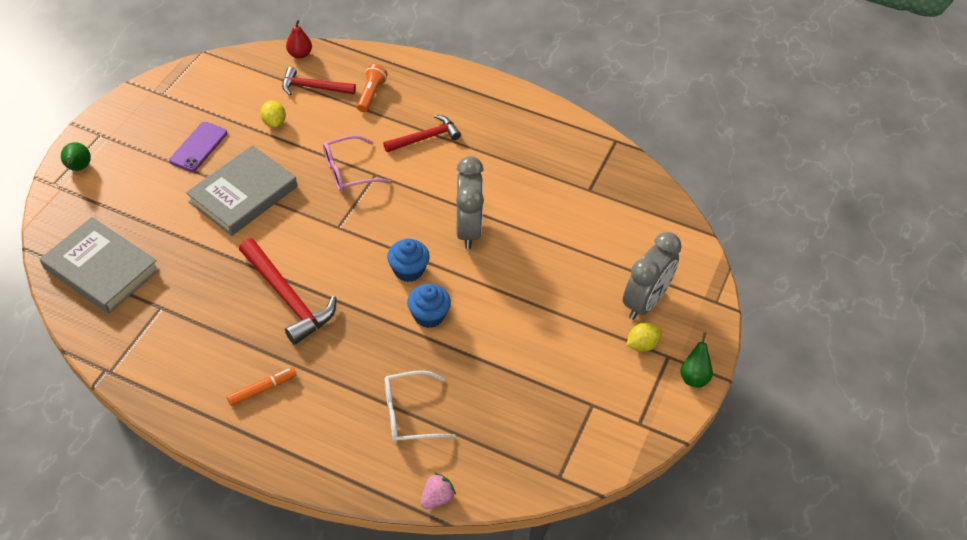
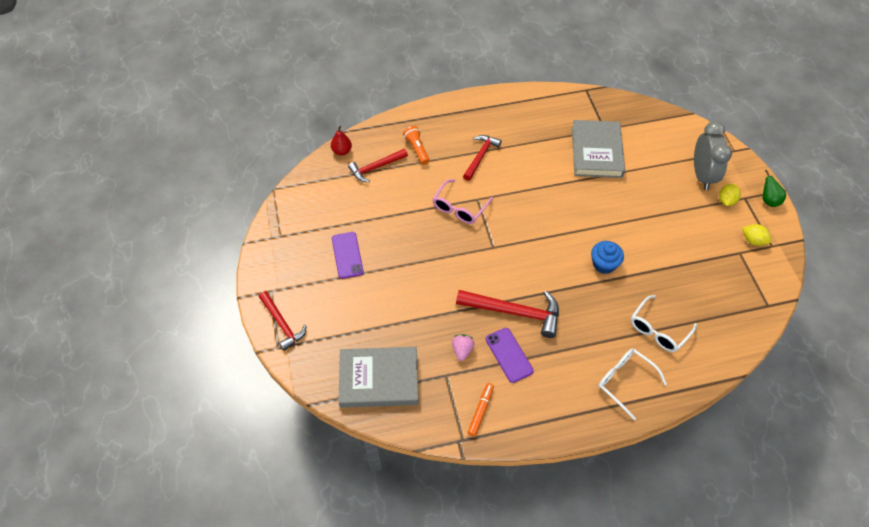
camera: 35 degrees left, 5 degrees up
(78, 168) = (282, 324): green pear -> red hammer
(237, 331) = (509, 355): none -> purple phone
(243, 194) = (412, 266): grey book -> grey book (596, 152)
(262, 389) = (564, 378): orange marker -> orange marker (480, 411)
(274, 122) = (377, 207): yellow lemon -> yellow lemon (753, 240)
(316, 436) = (625, 382): none -> white glasses
(408, 270) = (563, 245): blue cupcake -> none
(437, 498) = (725, 366): pink strawberry -> pink strawberry (462, 350)
(468, 229) = (567, 197): grey clock -> none

